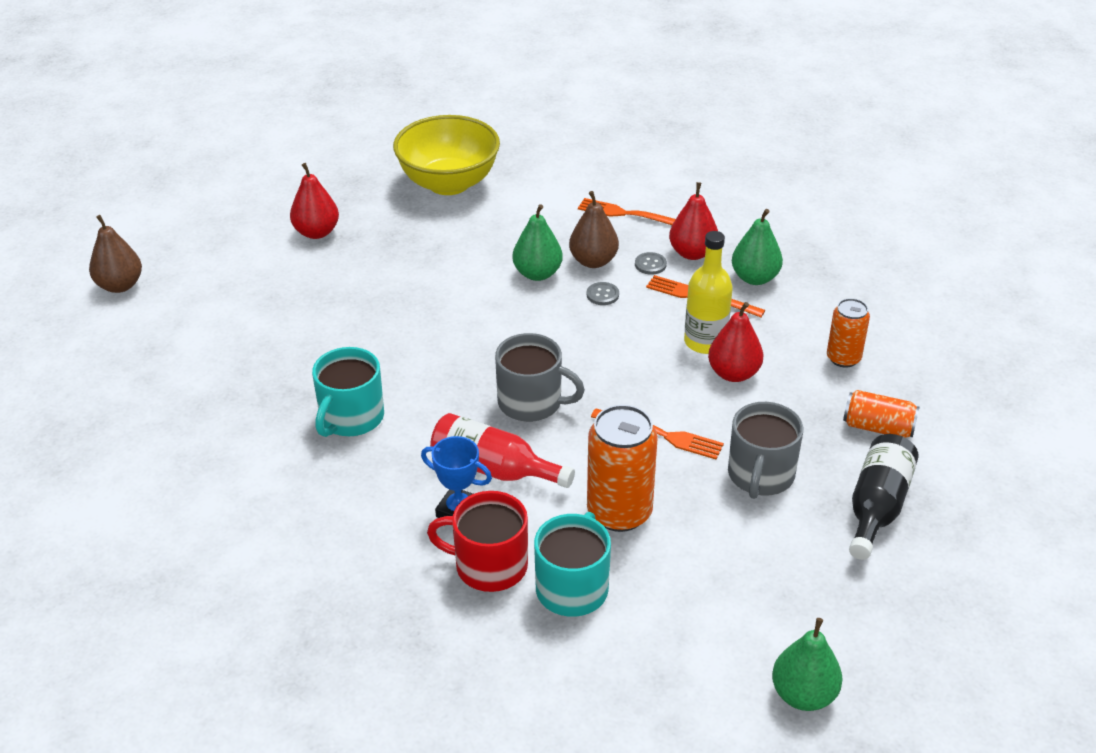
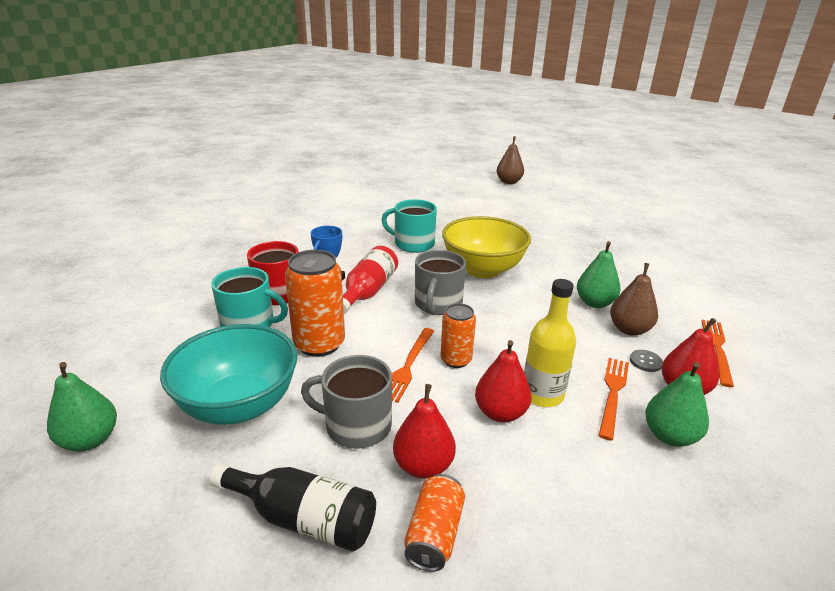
camera: 85 degrees right, 10 degrees down
(316, 232) = (589, 223): red pear -> red pear (423, 466)
(449, 183) = (685, 263): yellow bowl -> yellow bowl (483, 269)
(602, 295) = (584, 335): grey button -> none
(737, 573) = (239, 405): none -> turquoise bowl
(843, 358) = (555, 509): orange can -> orange can (456, 360)

